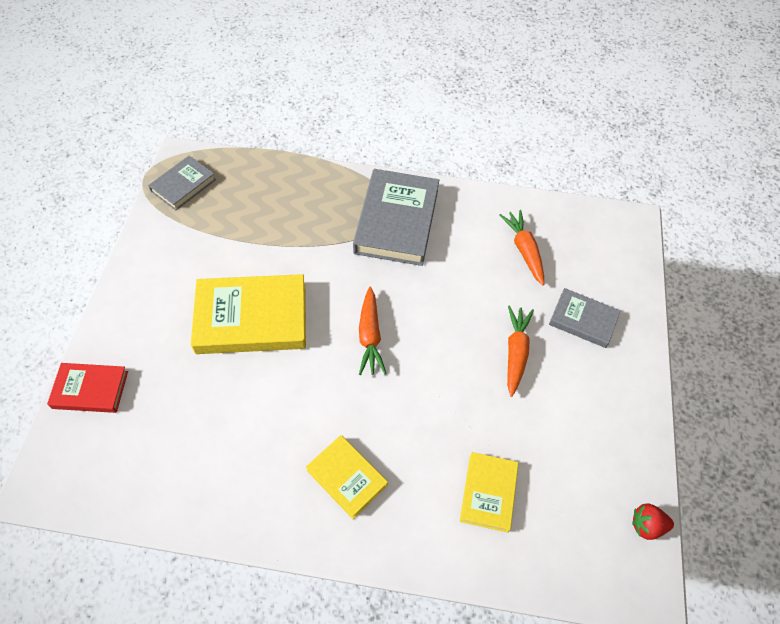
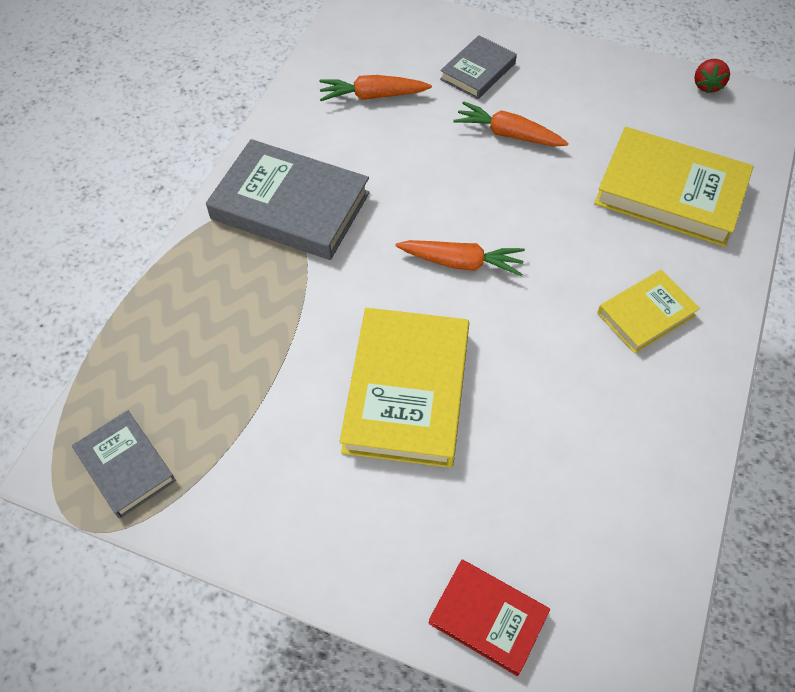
camera: 75 degrees left, 0 degrees up
(90, 390) = (488, 618): red book -> red book turned 75 degrees counterclockwise
(488, 493) = (670, 192): yellow book -> yellow book, size x1.78

